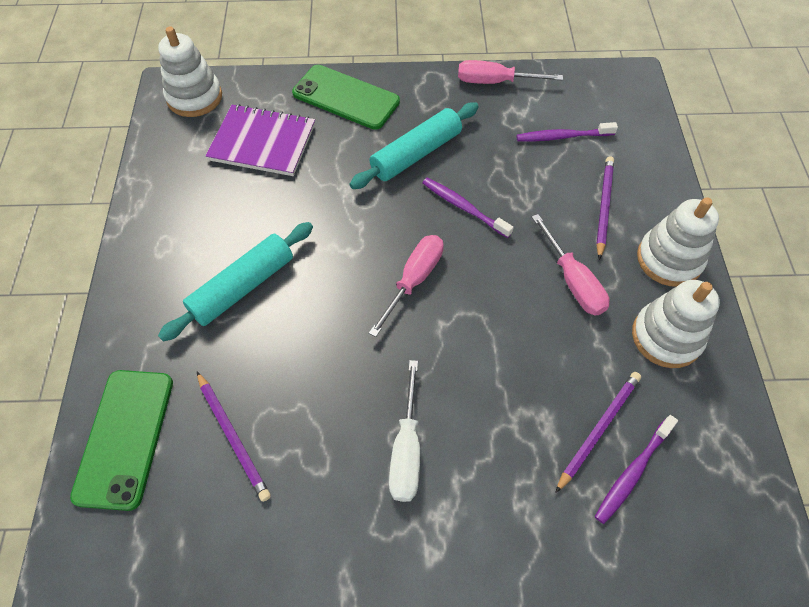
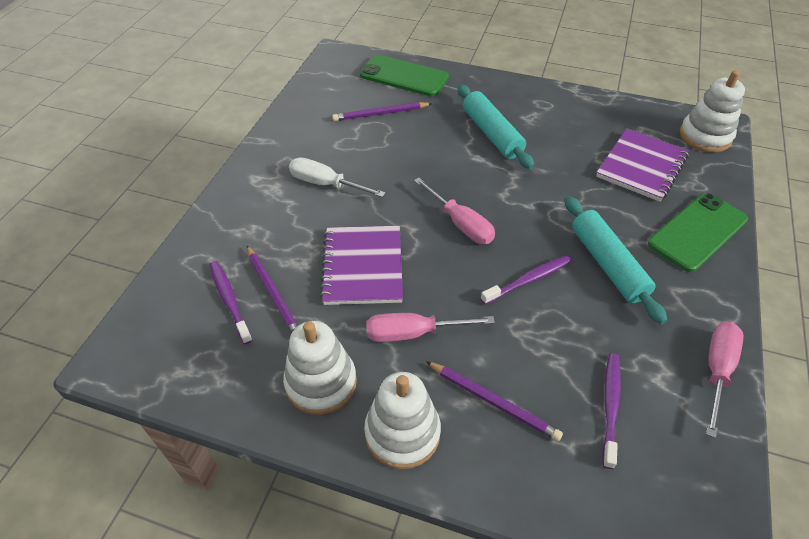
camera: 110 degrees right, 10 degrees down
(518, 353) = (363, 266): none -> purple notebook

